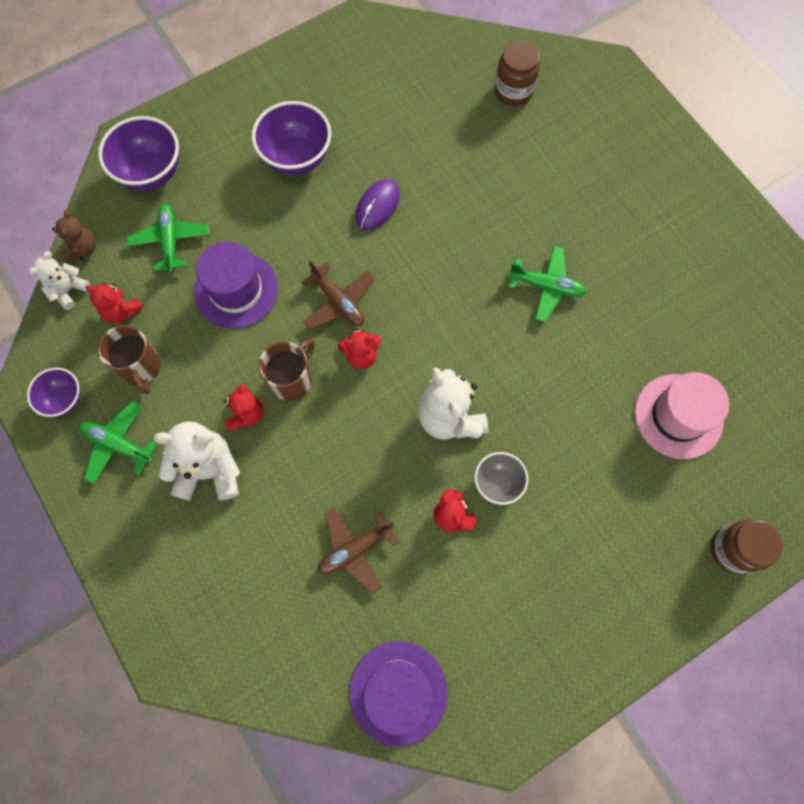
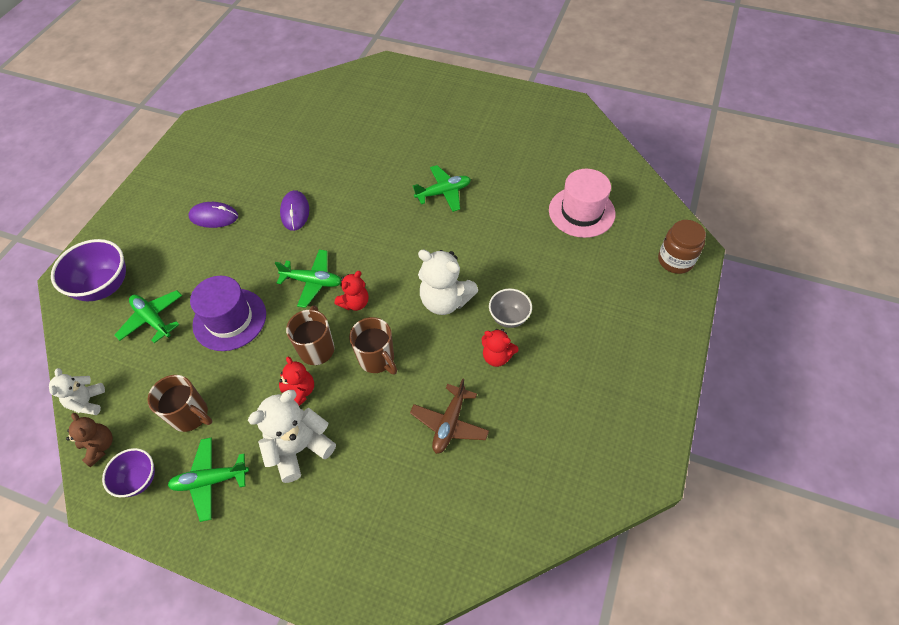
camera: 35 degrees left, 15 degrees down
(82, 249) = (80, 367): brown teddy bear -> brown teddy bear (99, 446)
(122, 311) = (146, 388): red teddy bear -> none
(296, 158) = (214, 217): purple bowl -> purple mouse
(338, 302) = (313, 281): brown plane -> green plane
(338, 433) = (377, 359): none -> brown mug
(398, 692) = (556, 493): purple hat -> none
(513, 91) = (334, 105): brown jar -> none

